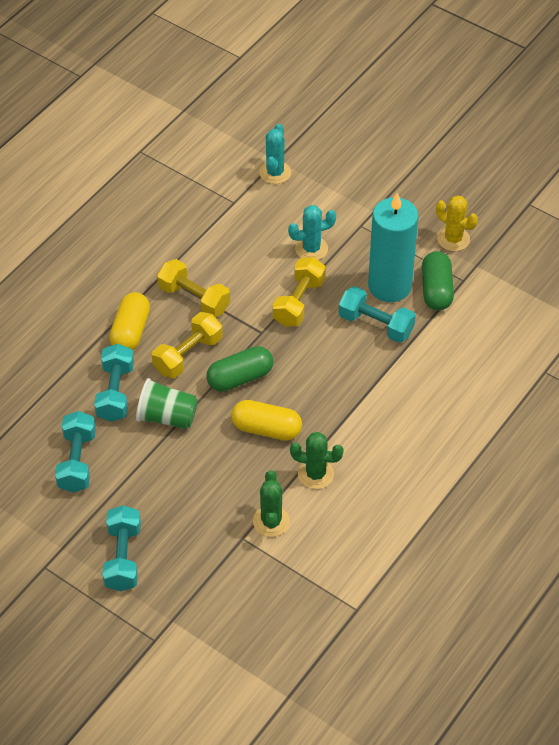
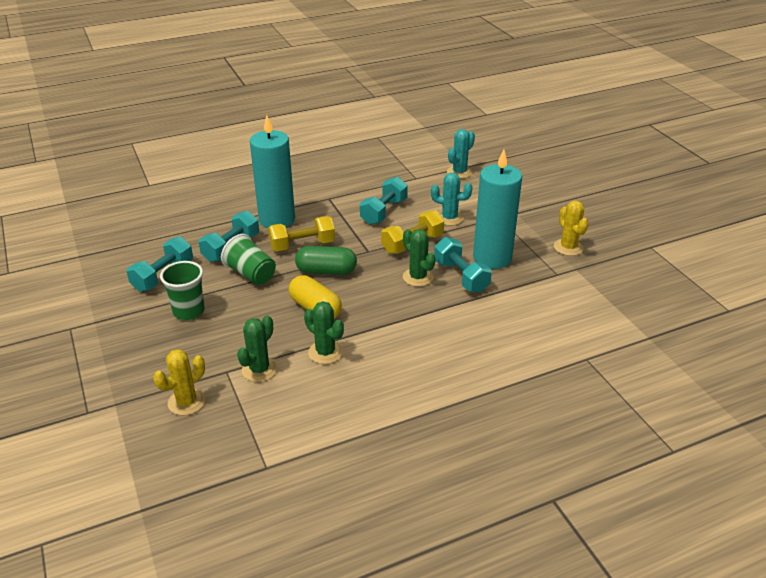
camera: 30 degrees right, 15 degrees down
(123, 557) = (128, 346): turquoise dumbbell -> turquoise dumbbell (384, 212)
(130, 331) = (277, 219): yellow capsule -> turquoise candle
(145, 491) = (189, 311): none -> green cup
(194, 299) = (338, 217): yellow dumbbell -> none
(235, 586) = (186, 402): none -> yellow cactus
(335, 344) = (418, 277): none -> green cactus
(436, 290) = (529, 272): green capsule -> none

